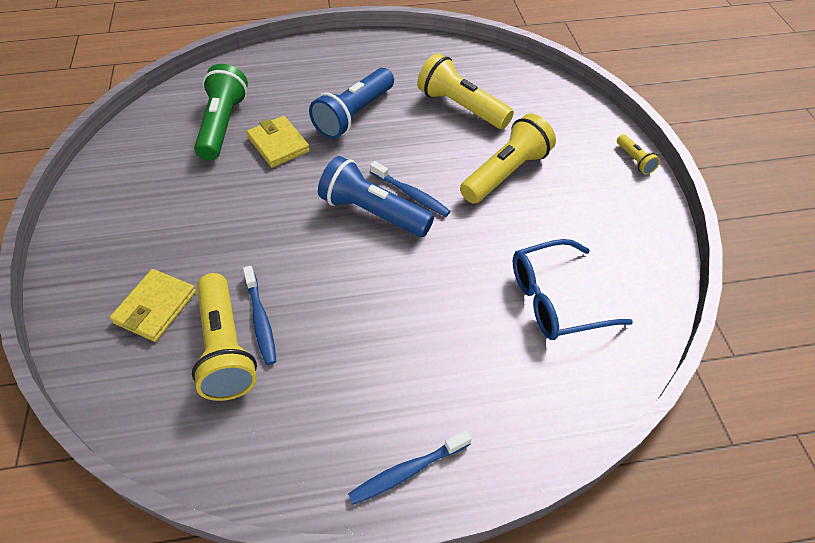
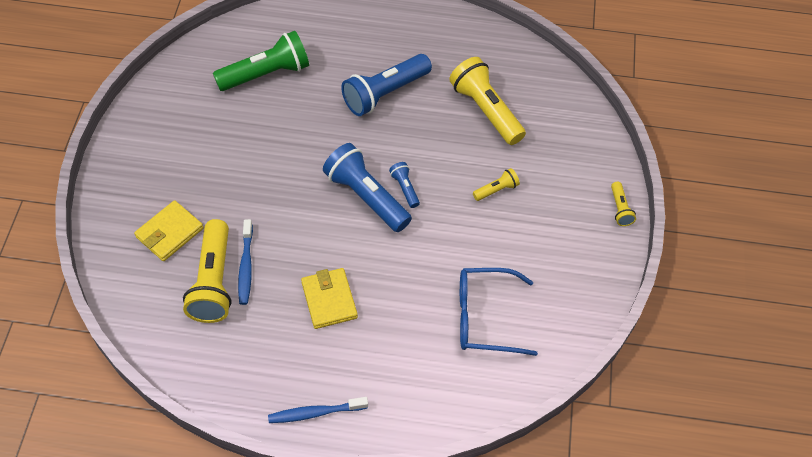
camera: 15 degrees right, 5 degrees up
(223, 125) = (266, 74): green flashlight -> green flashlight turned 45 degrees clockwise
(278, 144) = (308, 107): yellow wallet -> yellow wallet (329, 300)
(411, 194) = (405, 188): blue toothbrush -> blue flashlight
(505, 173) = (496, 190): yellow flashlight -> yellow flashlight, size x0.47

